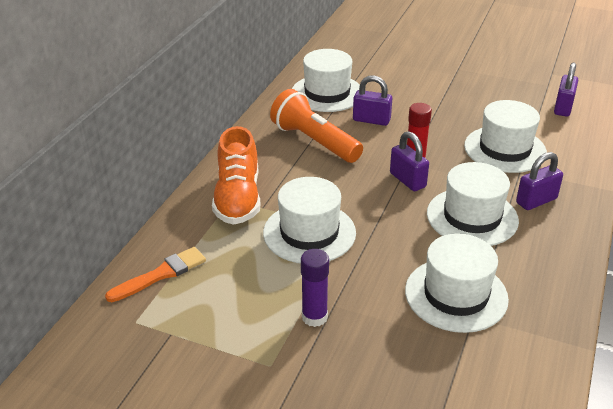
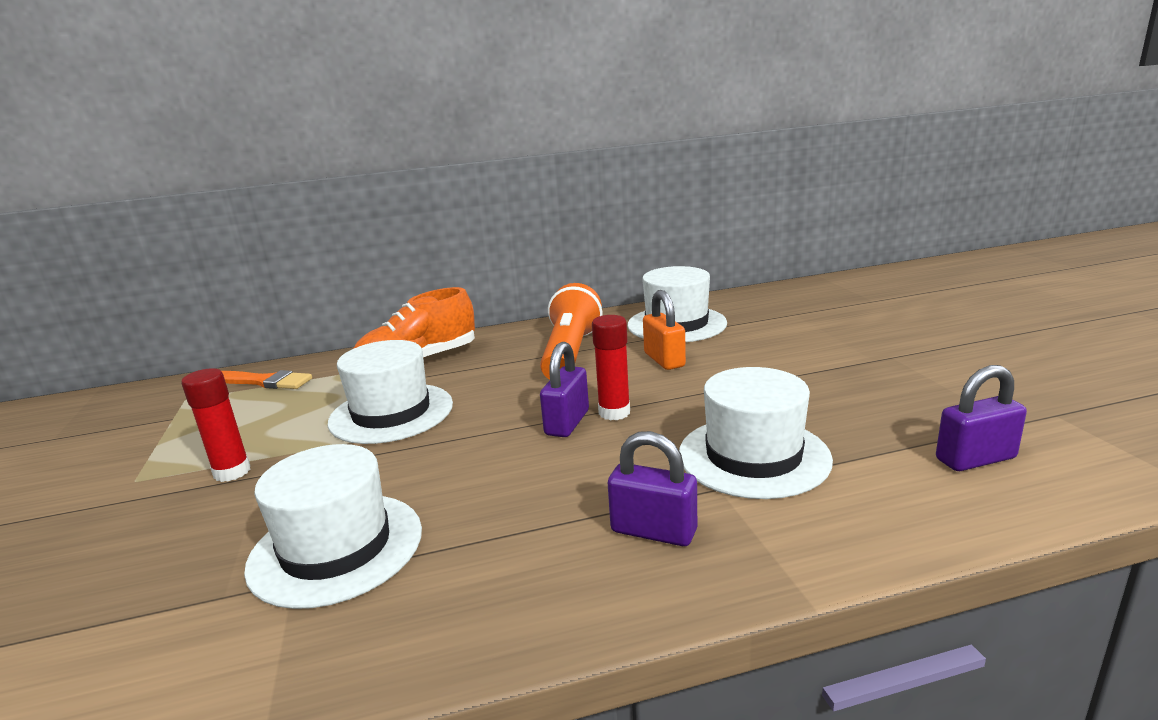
camera: 55 degrees right, 15 degrees down
(314, 317) = (232, 472): purple glue stick -> red glue stick
(371, 120) = (664, 360): purple padlock -> orange padlock
(472, 217) = (539, 493): white hat -> none

